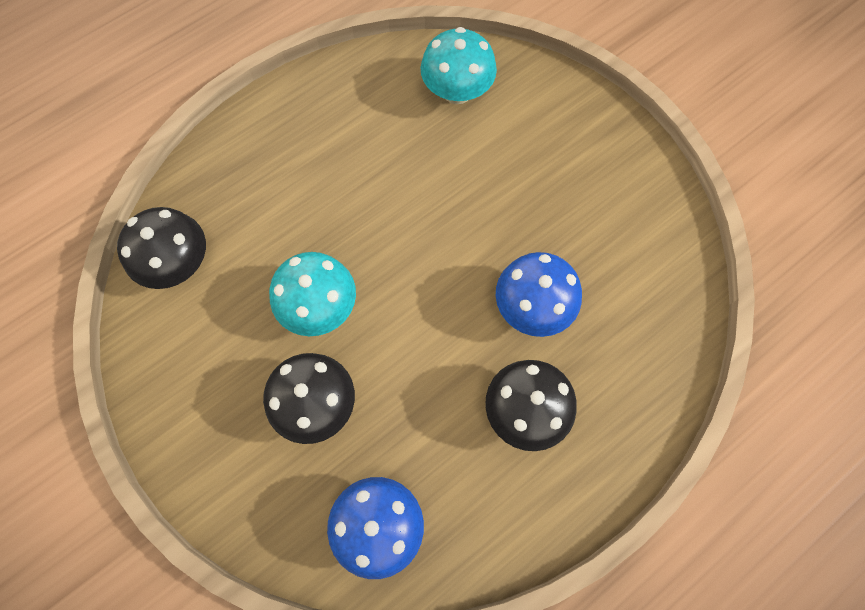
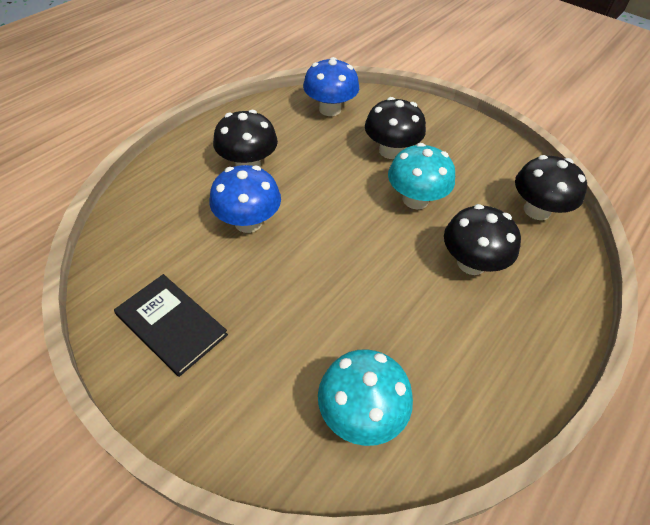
camera: 165 degrees right, 20 degrees down
(297, 207) = (471, 263): none -> black mushroom
(614, 193) = (171, 325): none -> black book

